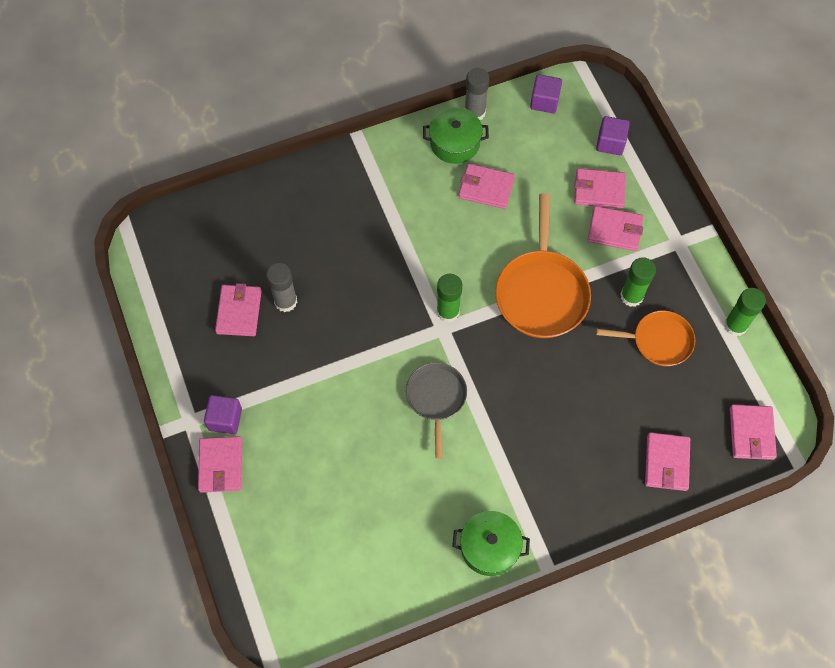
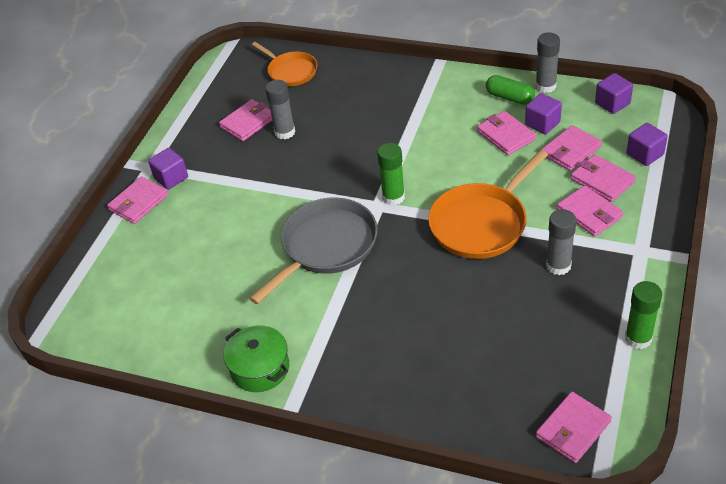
camera: 45 degrees right, 20 degrees down
(436, 398) = (326, 246): grey pan -> grey pan, size x1.61
(455, 143) = (510, 97): green pot -> green capsule
(505, 157) = (542, 123): none -> purple cube
(631, 296) = (558, 265): green glue stick -> grey glue stick
(658, 341) = (551, 310): orange pan -> orange pan (290, 71)
(666, 462) = (468, 402): pink wallet -> pink wallet (570, 151)

